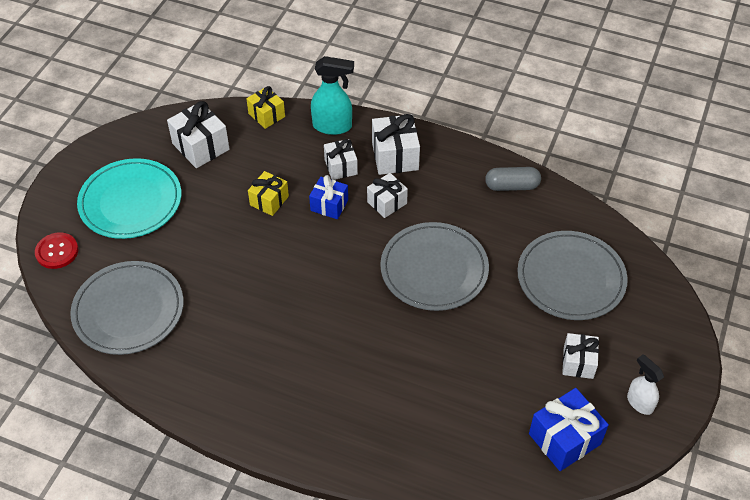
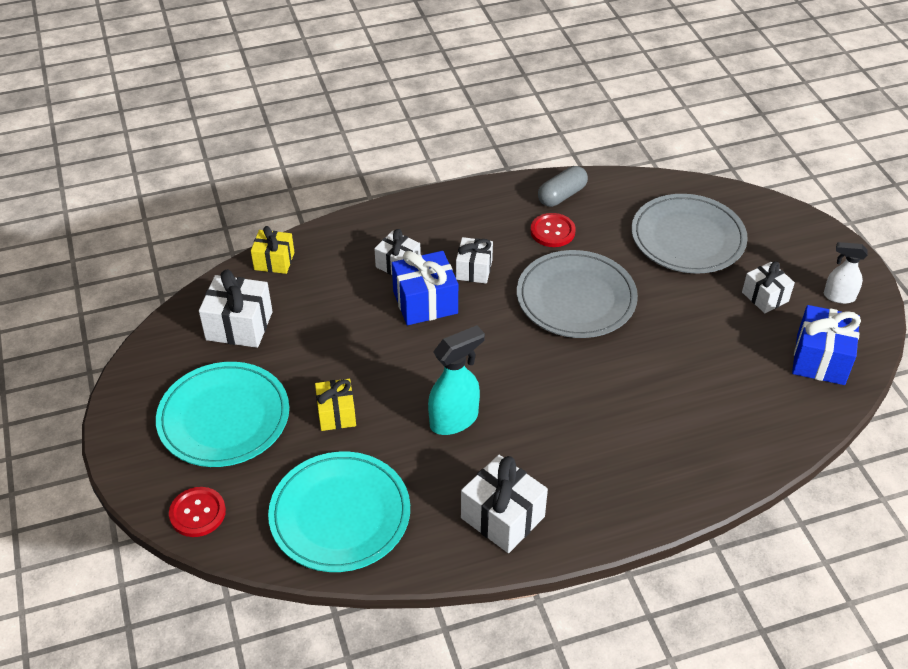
camera: 40 degrees left, 5 degrees down
(128, 310) = (340, 515): grey plate -> turquoise plate
(269, 201) = (364, 332): yellow gift -> yellow gift (336, 414)
(329, 205) = (425, 302): blue gift -> blue gift, size x1.53
(333, 126) = (350, 235): turquoise spray bottle -> turquoise spray bottle (454, 420)
(395, 156) = (436, 228): white gift -> white gift (502, 517)
(473, 209) = (552, 231): none -> red button

